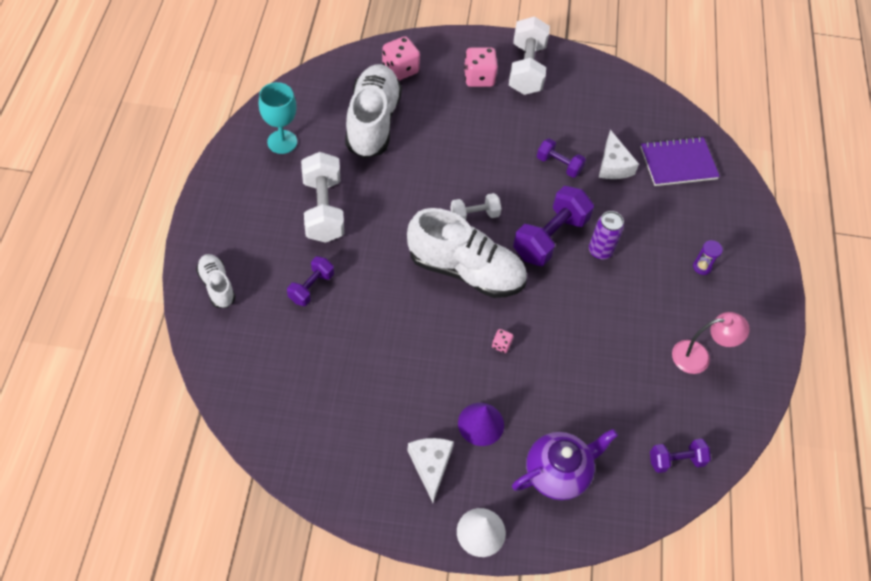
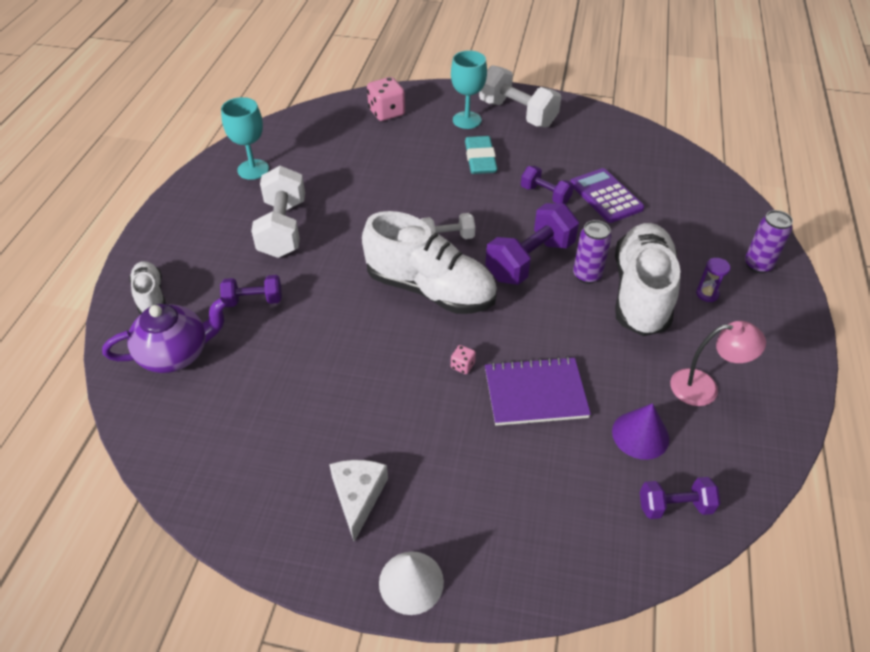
camera: 10 degrees right, 10 degrees down
(311, 287) = (254, 300): purple dumbbell -> purple dumbbell turned 45 degrees clockwise
(372, 122) = (350, 155): white shoe -> white shoe (641, 293)
(479, 78) = (467, 120): pink dice -> turquoise goblet
(481, 424) = (427, 451): purple cone -> purple cone (640, 435)
(496, 125) = (480, 159): none -> turquoise eraser
(526, 69) = (517, 113): white dumbbell -> white dumbbell turned 60 degrees counterclockwise
(557, 473) = (519, 513): purple teapot -> purple teapot (176, 354)
(613, 165) = (606, 196): white cheese -> purple calculator
(678, 163) = (679, 196): purple notebook -> purple notebook (535, 393)
(745, 236) = (758, 265): none -> purple can

